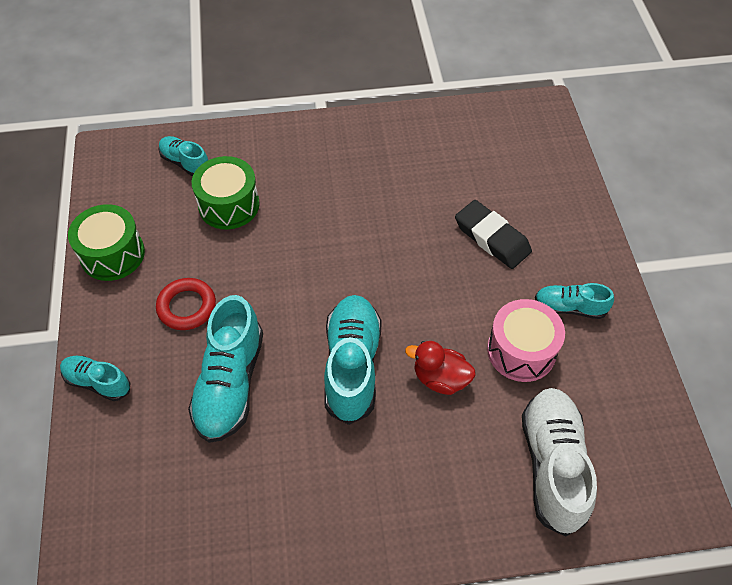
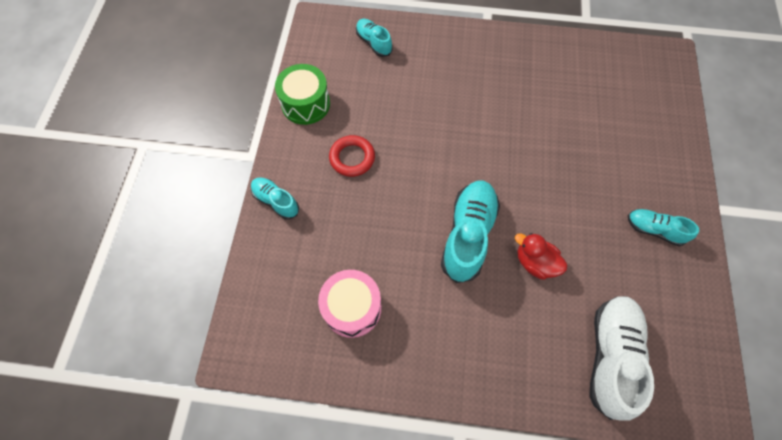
camera: 15 degrees right, 10 degrees up
(229, 205) = (400, 84): green drum -> none
(230, 383) = (372, 226): turquoise shoe -> none
(492, 238) = (602, 157): black eraser -> none
(521, 351) = (605, 256): pink drum -> pink drum (352, 308)

